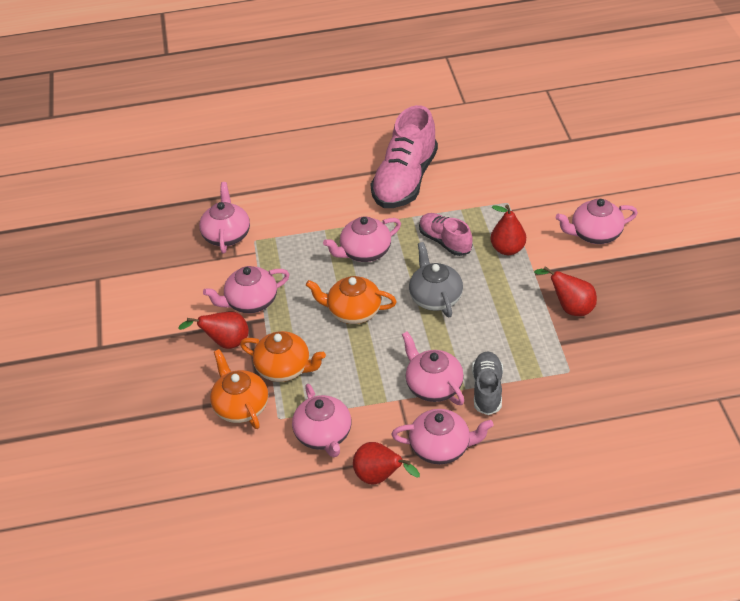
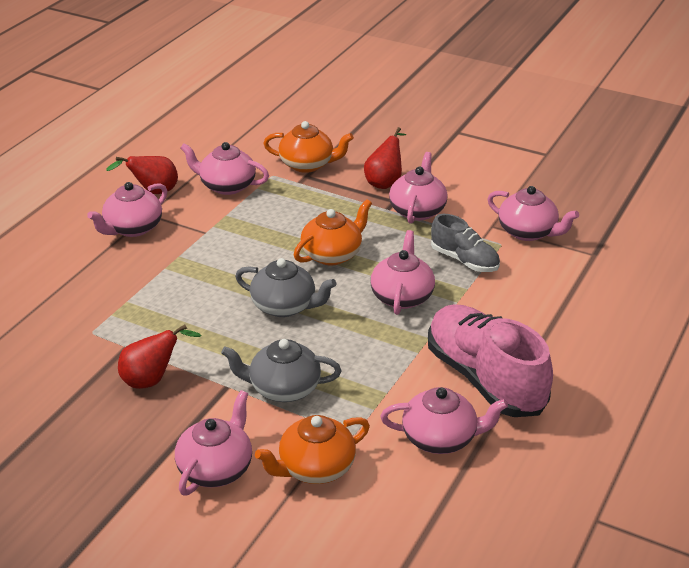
camera: 125 degrees right, 10 degrees down
(284, 368) = (317, 196): orange teapot -> orange teapot (315, 468)
(433, 386) = (192, 254): pink teapot -> pink teapot (441, 438)
(445, 241) = (350, 353): pink shoe -> none
(487, 389) = (145, 278): grey shoe -> grey shoe (464, 260)
(507, 249) = (283, 388): red pear -> grey teapot

